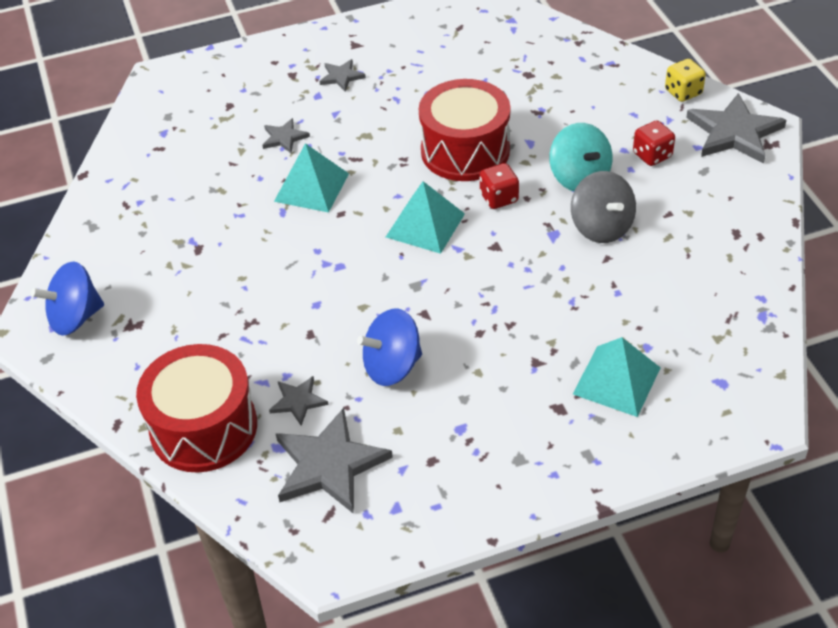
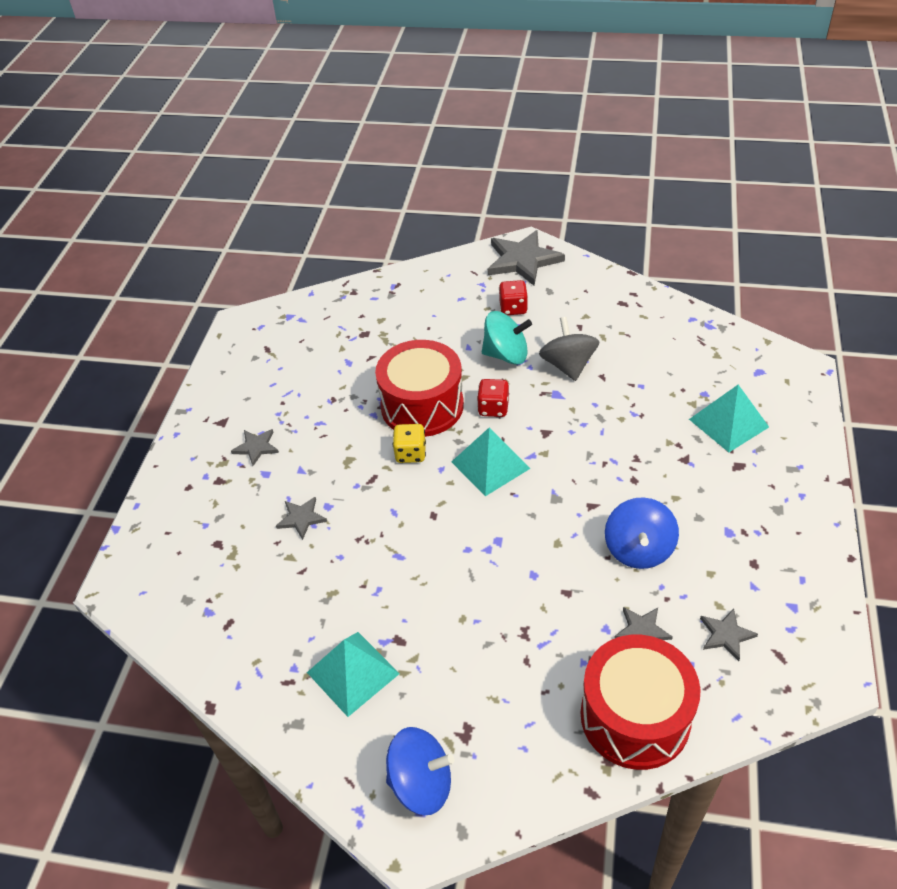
camera: 60 degrees left, 0 degrees up
(75, 317) = (421, 783): blue spinning top -> blue spinning top turned 90 degrees counterclockwise
(311, 187) = (384, 523): turquoise pyramid -> turquoise pyramid (352, 673)
(329, 465) = (726, 635): grey star -> grey star, size x0.51
(601, 227) = (568, 365): grey spinning top -> grey spinning top turned 105 degrees counterclockwise
(683, 92) = (460, 265): yellow dice -> yellow dice (410, 453)

